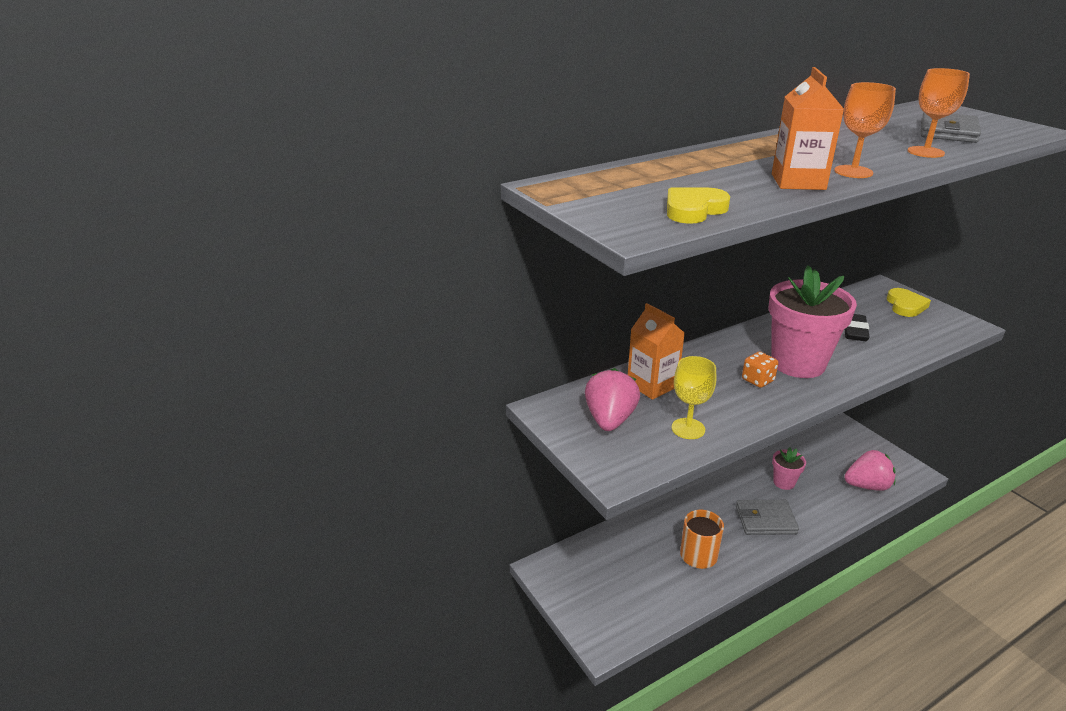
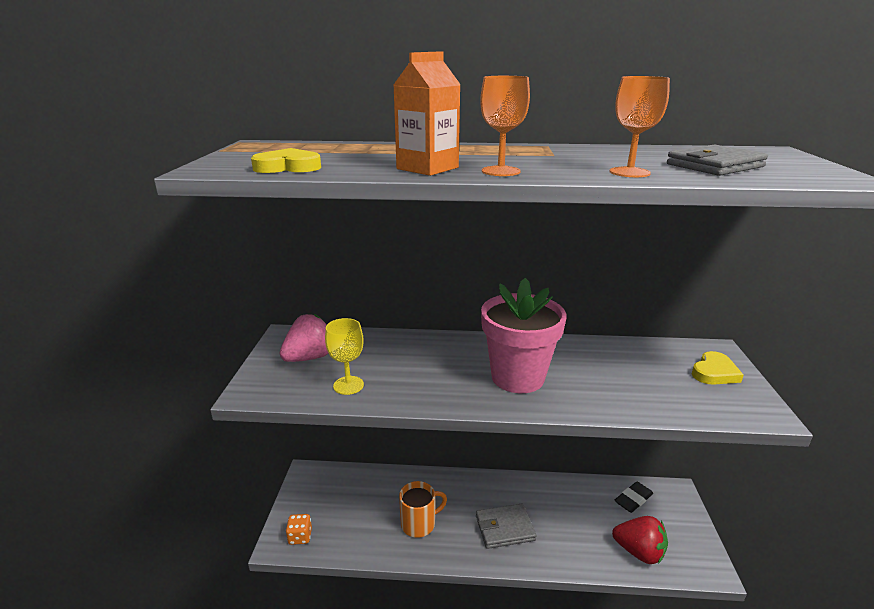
camera: 35 degrees right, 5 degrees down
(652, 385) = (376, 348): orange carton -> none
(757, 380) = (460, 376): orange dice -> orange dice (300, 536)
(765, 520) = (505, 528): grey wallet -> grey wallet turned 45 degrees counterclockwise
(784, 482) = (558, 508): pink flower pot -> none
(854, 331) = (618, 373): black eraser -> black eraser (633, 499)
(867, 486) = (639, 552): pink strawberry -> red strawberry

